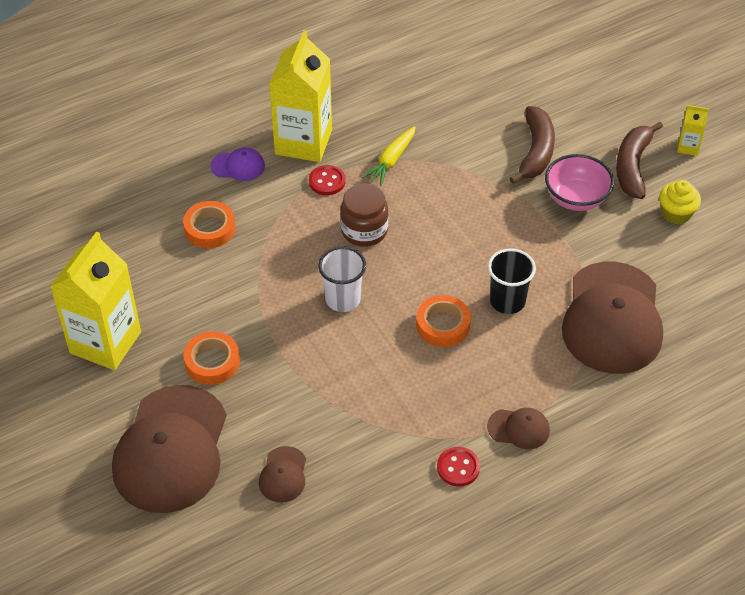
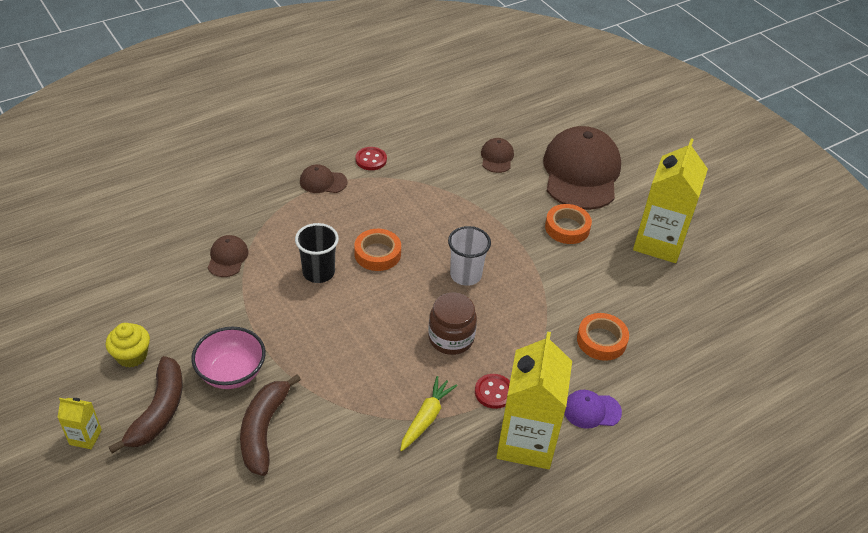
camera: 175 degrees right, 5 degrees down
(612, 318) = (227, 258): brown cap -> brown cap, size x0.43

